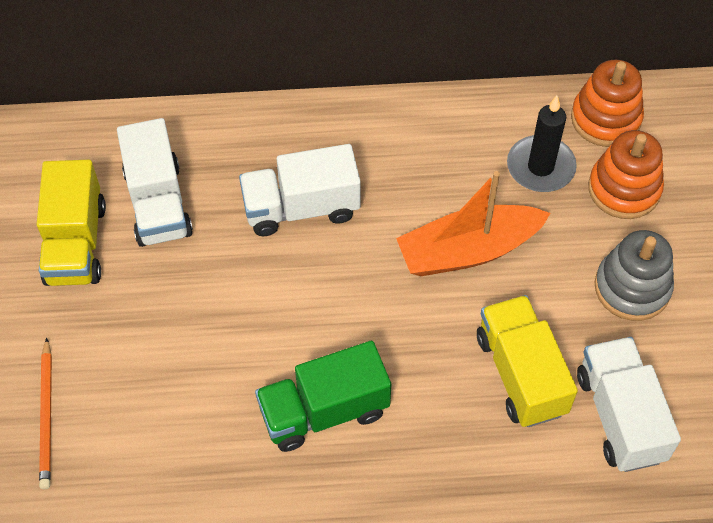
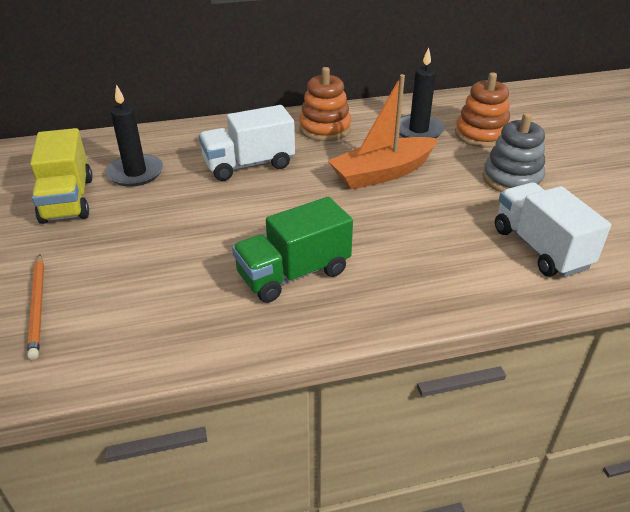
camera: 10 degrees left, 20 degrees down
(158, 203) = (135, 173): white truck -> black candle
(521, 374) = (450, 233): yellow truck -> none
(605, 119) = (453, 107): orange stacking toy -> orange stacking toy (325, 129)

